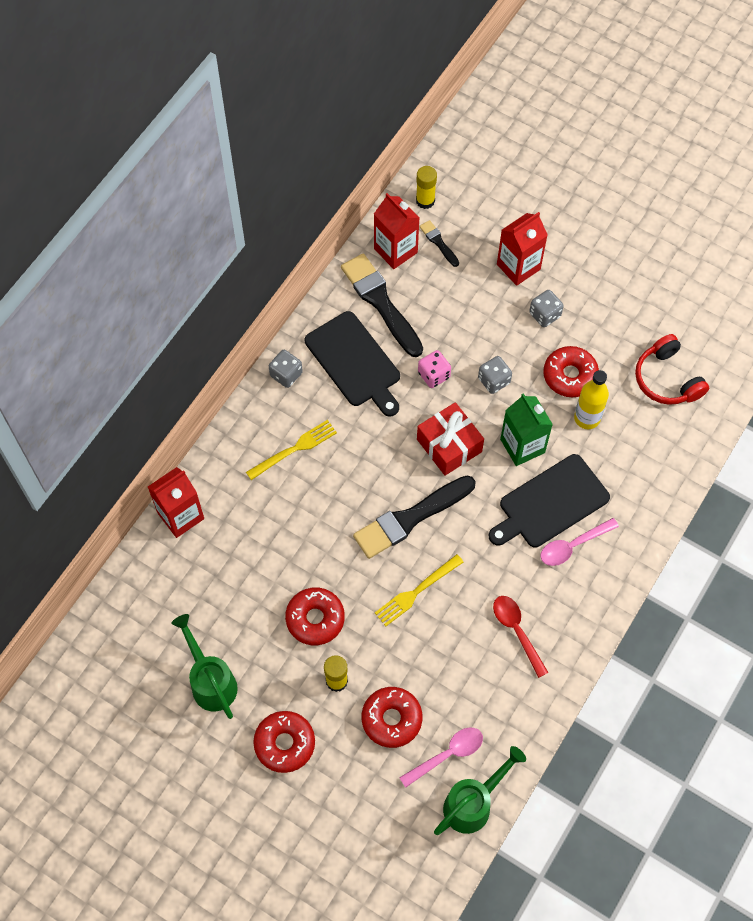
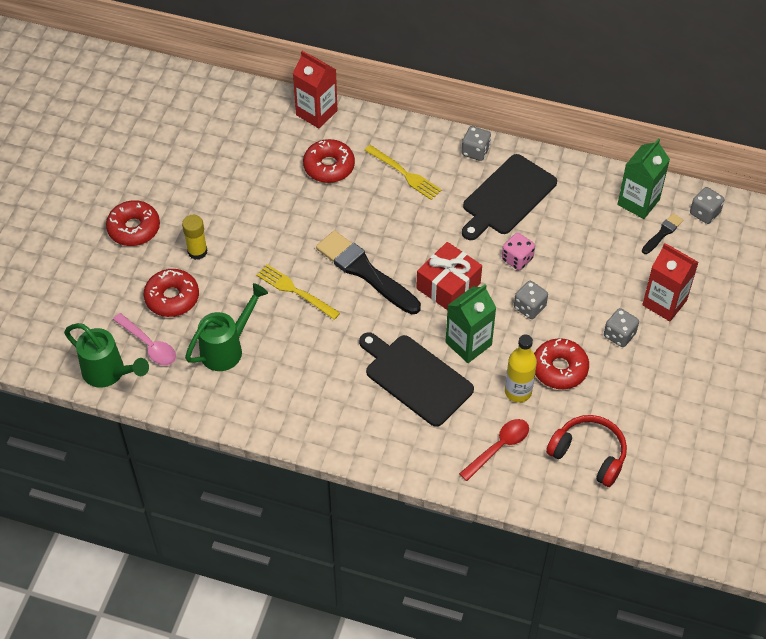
camera: 75 degrees right, 10 degrees down
(211, 681) = (176, 167): green watering can -> green watering can (227, 348)
(315, 619) = (249, 224): red donut -> red donut (329, 166)
(380, 302) = (577, 203): black brush -> none
(395, 250) = (638, 202): red carton -> green carton
(425, 201) = (704, 213): yellow glue stick -> grey dice
(517, 631) = (278, 375): red spoon -> red spoon (498, 447)
(573, 545) = (377, 405): pink spoon -> none
(667, 379) = (589, 454): red headphones -> red headphones turned 75 degrees clockwise

